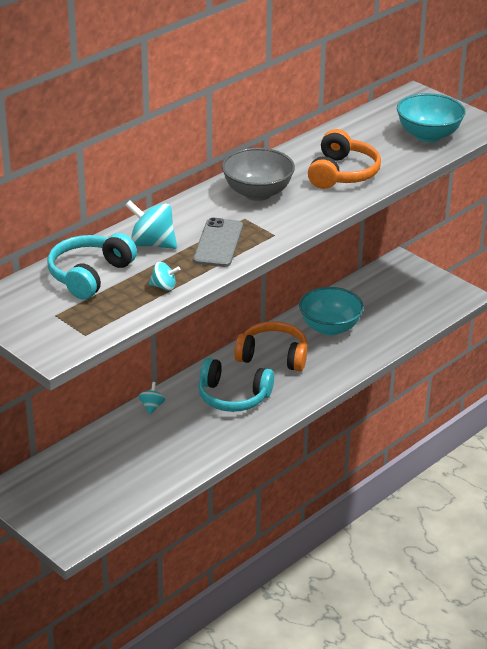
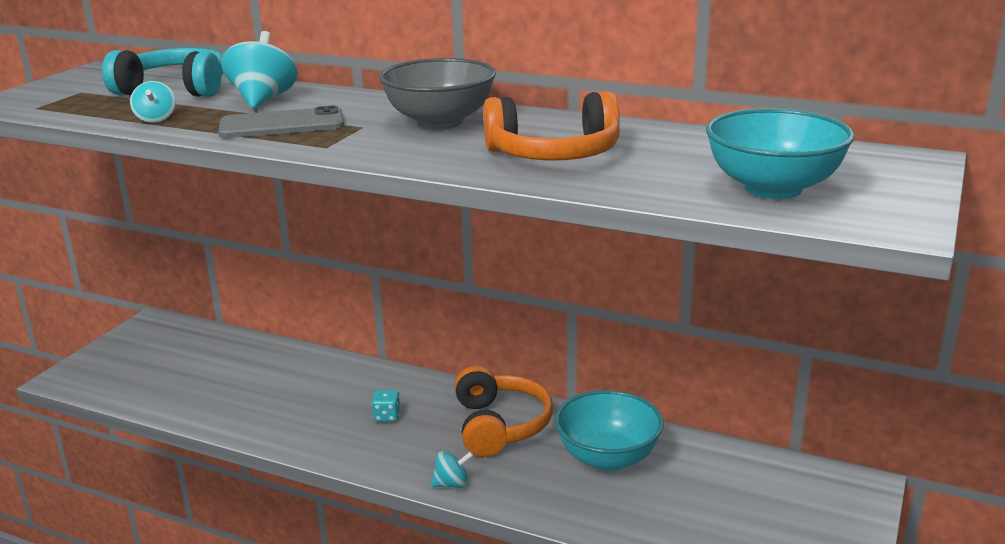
camera: 70 degrees right, 10 degrees down
(152, 406) = (337, 366): turquoise spinning top -> turquoise spinning top (452, 484)
(233, 397) = (387, 416): turquoise headphones -> turquoise dice

